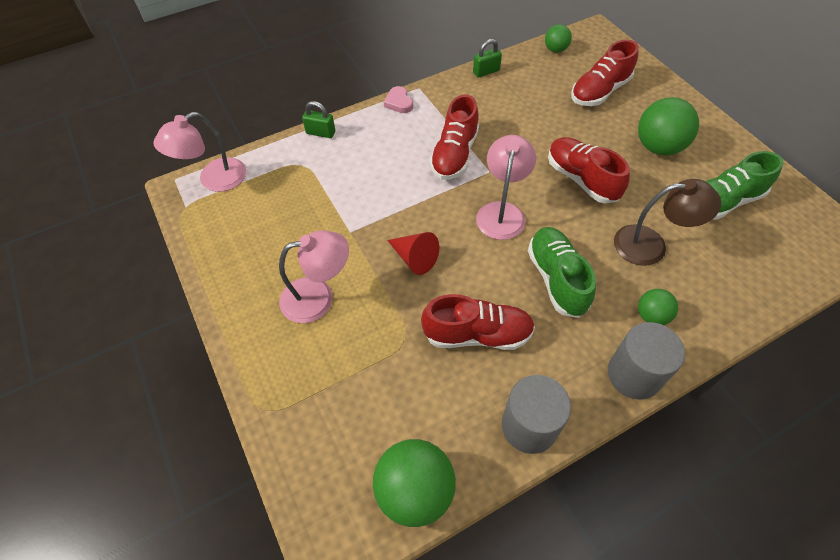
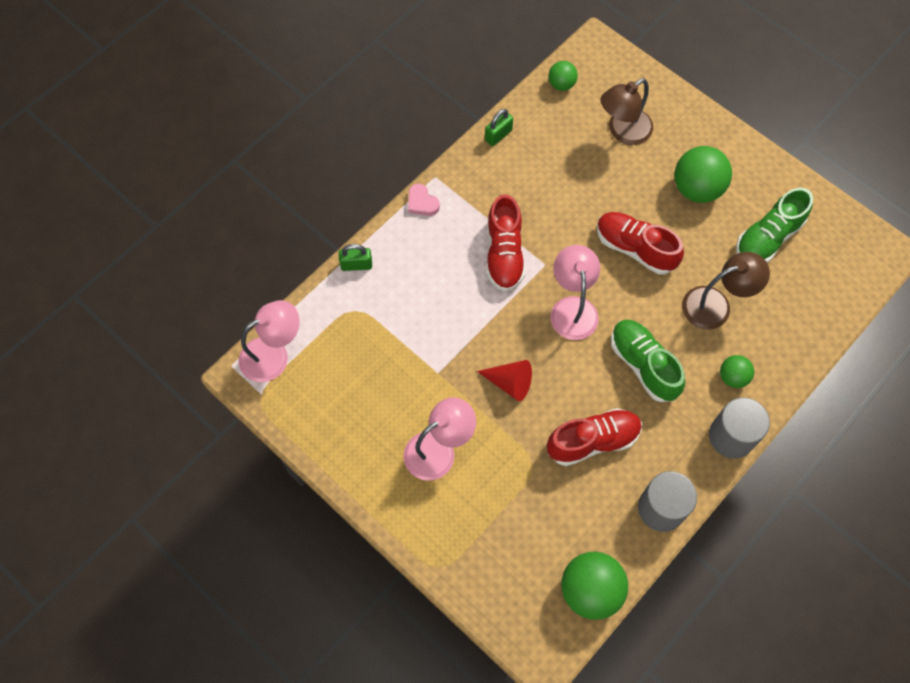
camera: 20 degrees left, 10 degrees up
(214, 180) = (273, 354): pink lamp -> pink lamp turned 150 degrees counterclockwise
(599, 91) = (623, 132): red shoe -> brown lamp

